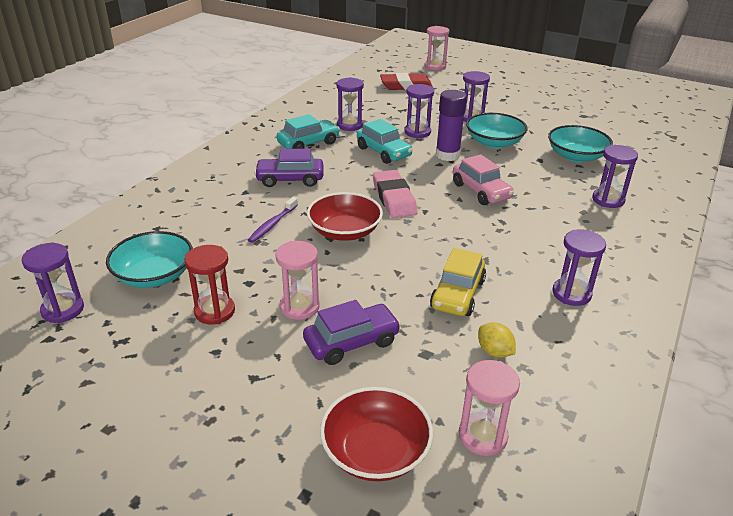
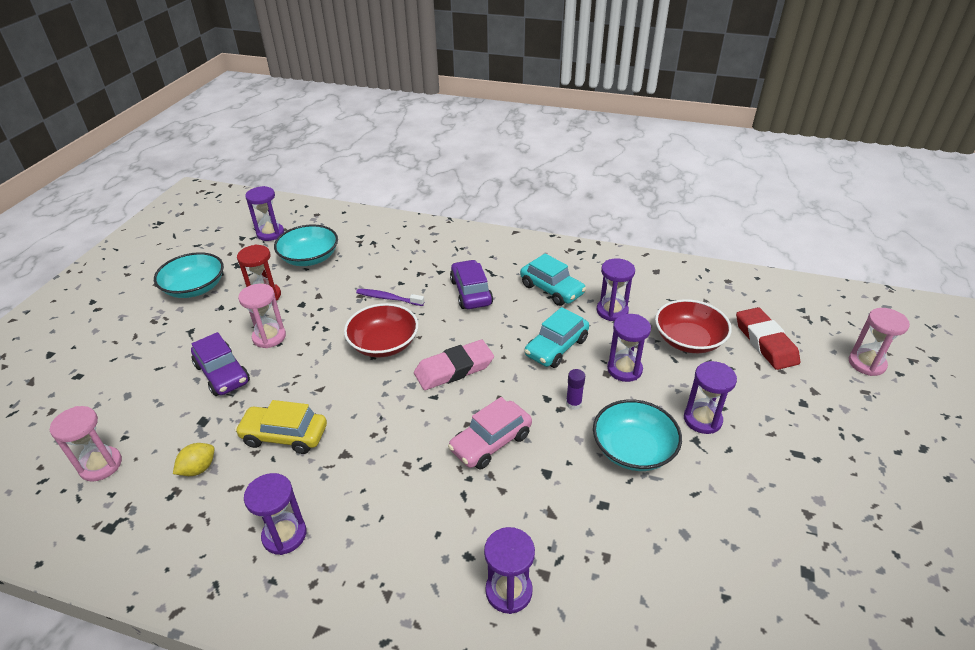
camera: 80 degrees right, 5 degrees up
(375, 451) = (104, 404): red bowl -> red bowl (688, 340)
(447, 155) = (573, 403): purple glue stick -> purple glue stick, size x0.50
(576, 156) = (635, 554): turquoise bowl -> turquoise bowl (195, 288)

